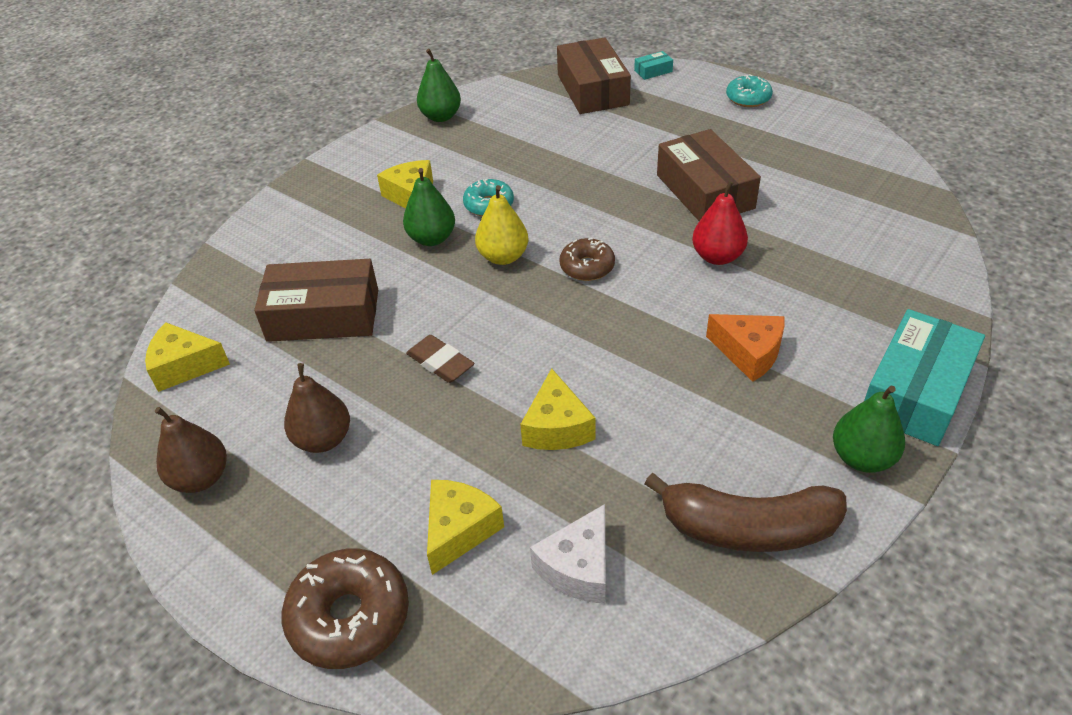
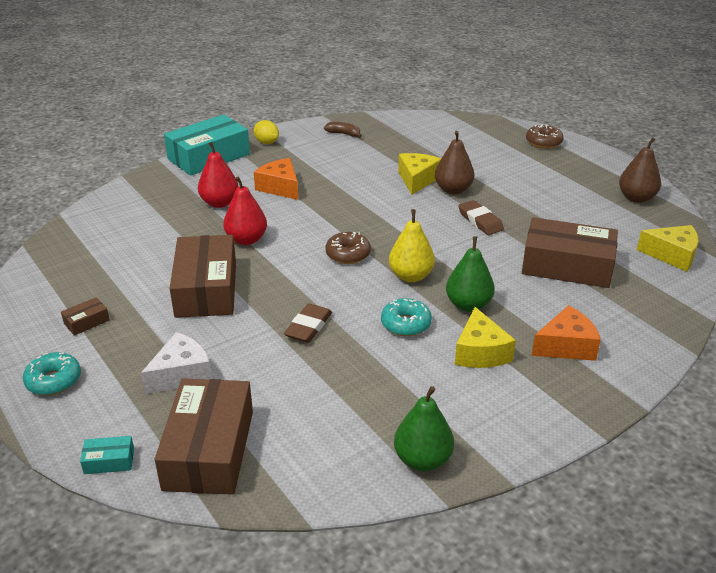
camera: 165 degrees left, 10 degrees down
(323, 439) = (561, 200): brown pear -> brown pear (453, 190)
(331, 220) = (566, 346): none -> orange cheese
(349, 617) = (543, 142): brown donut -> brown donut, size x0.62
(459, 530) = (485, 156): yellow cheese -> none
(578, 567) = (431, 137): white cheese -> white cheese (182, 374)
(579, 181) = (308, 326): none -> brown eraser
(747, 527) = (343, 134): brown banana -> brown banana, size x0.43
(779, 139) = (86, 322): none -> brown box
(803, 302) = (220, 203): none -> red pear
(862, 458) = (266, 142): green pear -> yellow lemon

